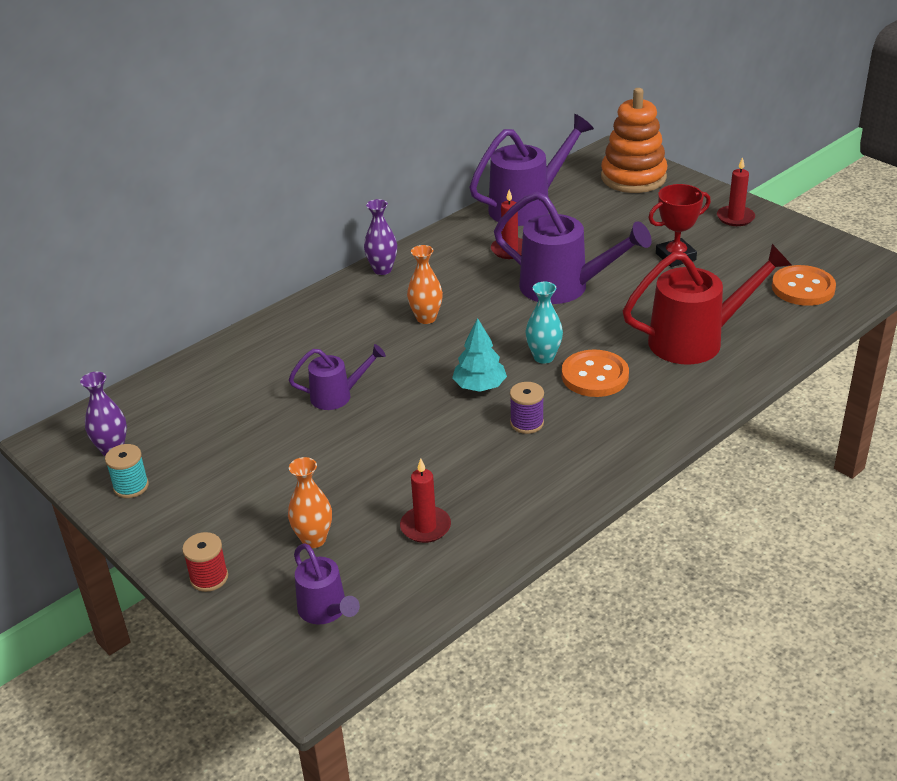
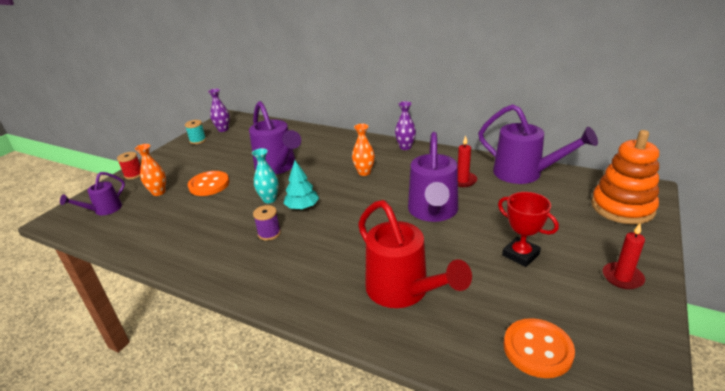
camera: 70 degrees right, 5 degrees down
(337, 396) = (278, 167): purple watering can -> purple watering can, size x1.84
(425, 527) = (167, 222): red candle -> none
(544, 357) = (344, 223): turquoise vase -> turquoise vase (269, 199)
(595, 376) = (331, 249): orange button -> orange button (209, 185)

